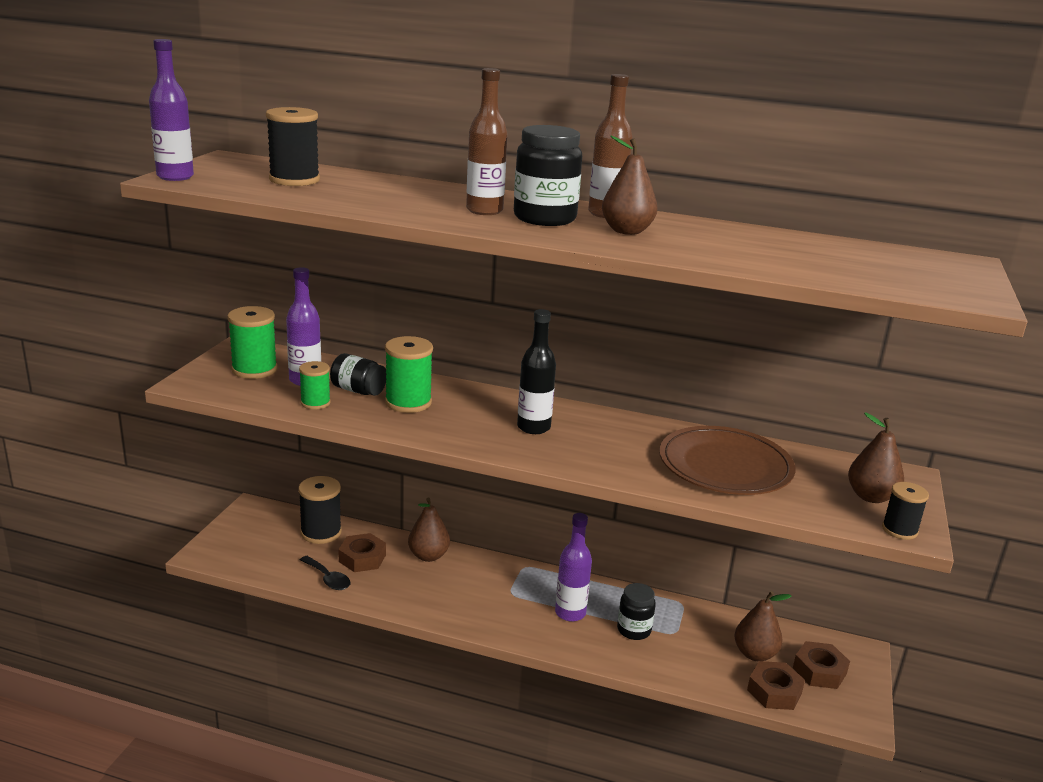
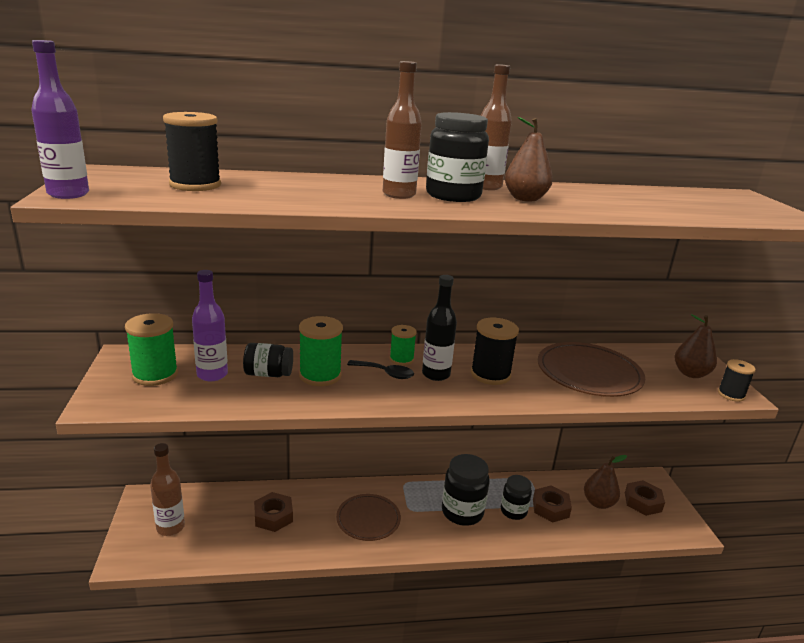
camera: 25 degrees left, 0 degrees up
(260, 540) = (170, 527): none -> brown bottle
(315, 403) = (240, 395): green spool -> green spool (401, 359)
(321, 532) = (222, 503): black spool -> black spool (490, 374)
(328, 579) = (256, 546): black spoon -> black spoon (385, 373)
(428, 556) = (326, 497): brown pear -> none
(458, 589) = (368, 519): none -> brown plate
(570, 613) = (462, 512): purple bottle -> black jar
(774, 691) = (630, 528): brown nut -> brown nut (550, 508)

